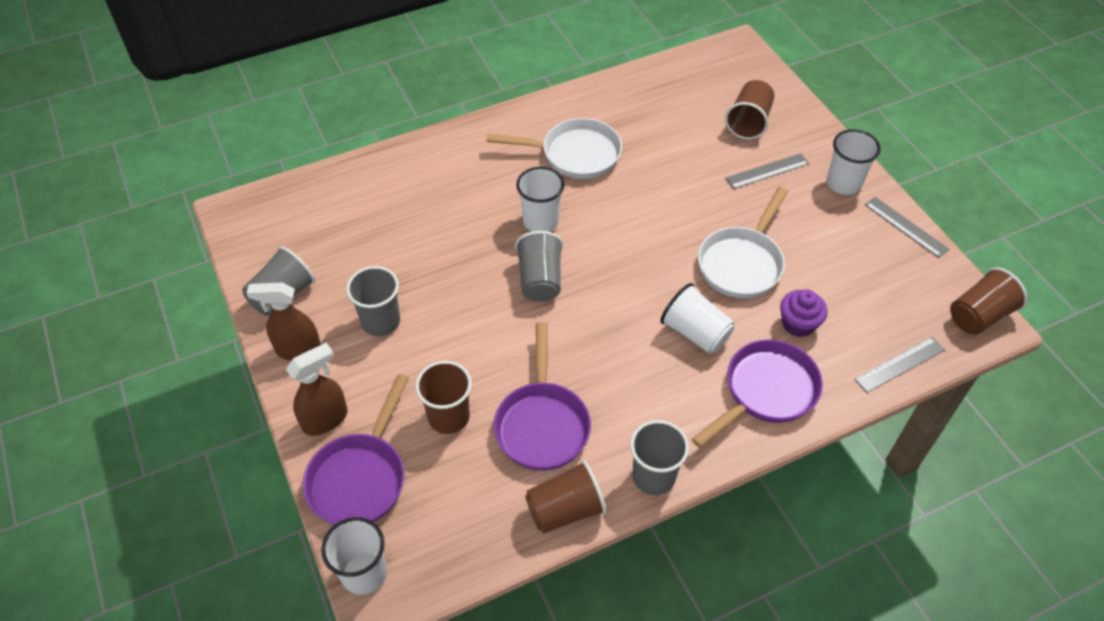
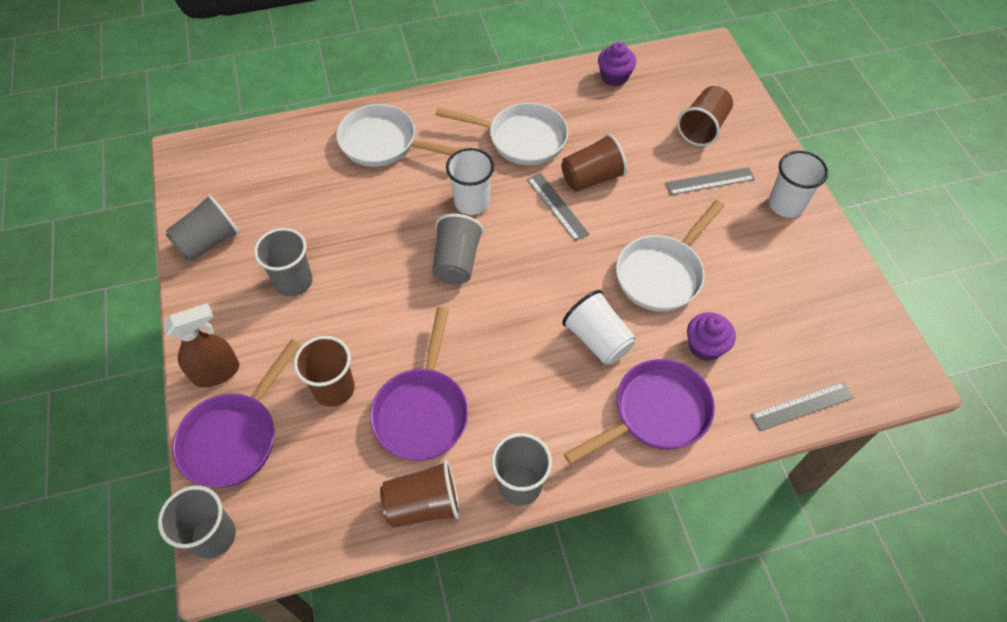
camera: 10 degrees right, 5 degrees up
(298, 350) = (209, 298): brown spray bottle -> none
(364, 573) = (213, 536): white cup -> grey cup
(438, 176) = (384, 143): none -> white pan
(651, 84) = (614, 77): none -> purple cupcake
(906, 226) = (841, 259): grey ruler -> grey ruler (557, 206)
(979, 316) = (898, 366): brown cup -> brown cup (591, 178)

